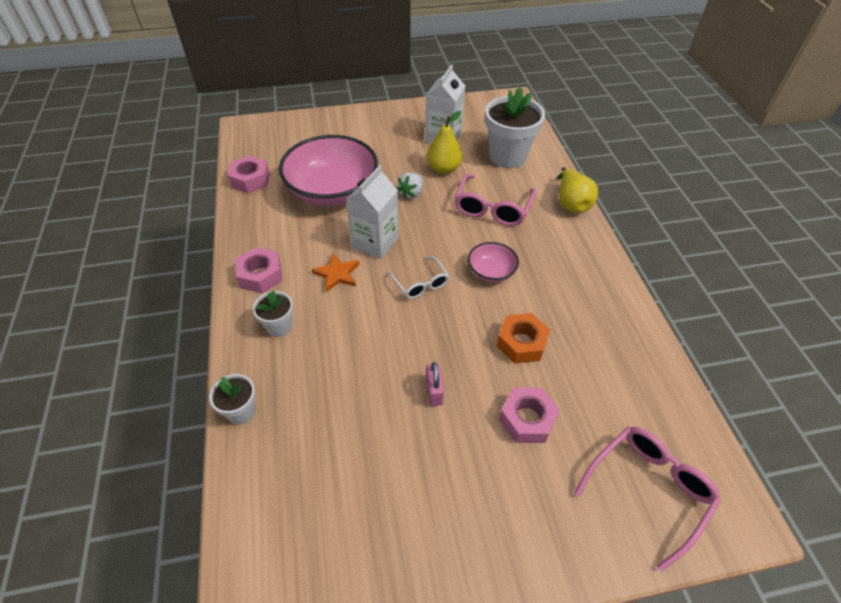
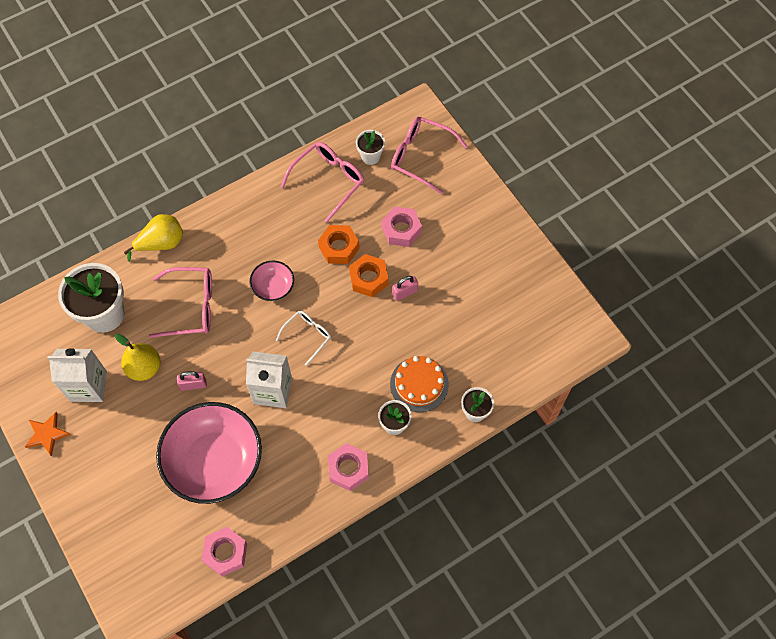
camera: 110 degrees left, 15 degrees up
(310, 365) = (419, 384): none -> orange cake
(337, 274) = (322, 406): orange star -> orange star (47, 434)
(411, 193) = (193, 385): white strawberry -> pink padlock
(468, 360) = (368, 278): none -> orange nut
(623, 361) = (328, 181): none -> pink glasses
(657, 422) = (370, 156): none -> white flower pot

